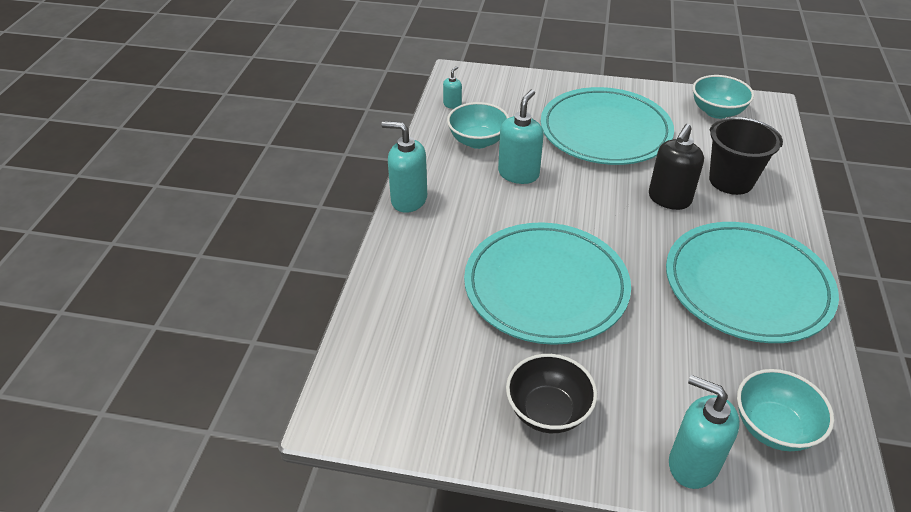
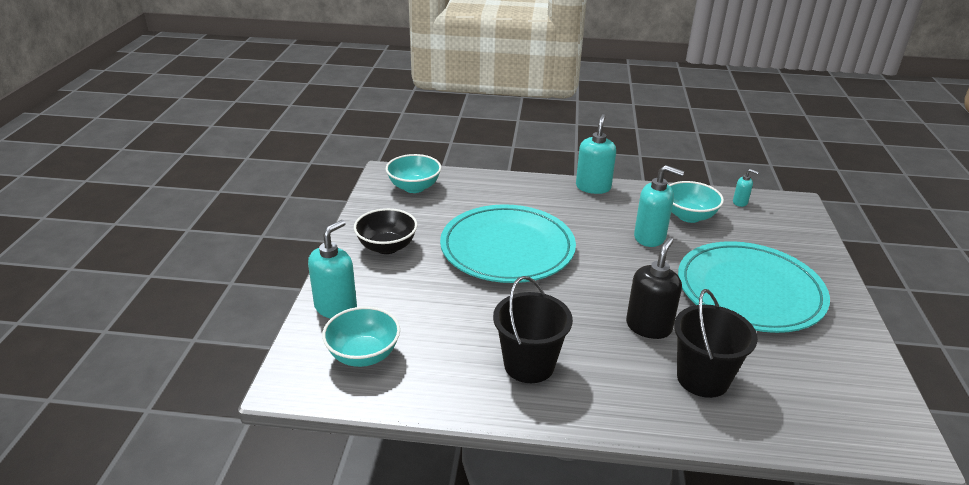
camera: 85 degrees right, 10 degrees down
(669, 199) = (648, 326): black soap dispenser -> black soap dispenser turned 90 degrees clockwise
(717, 112) = (851, 387): turquoise bowl -> turquoise bowl (414, 187)
(747, 286) = (529, 365): turquoise plate -> black bucket

